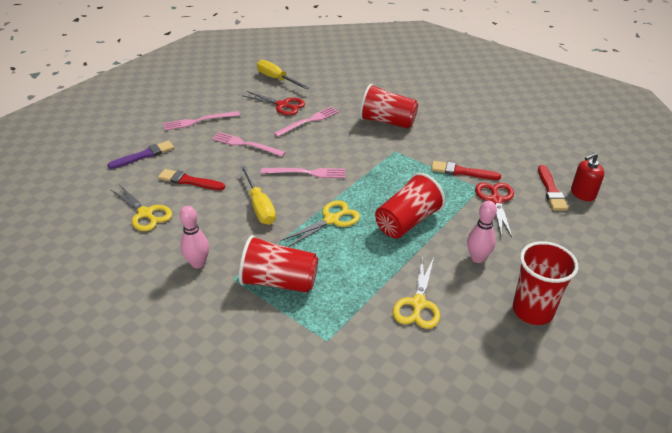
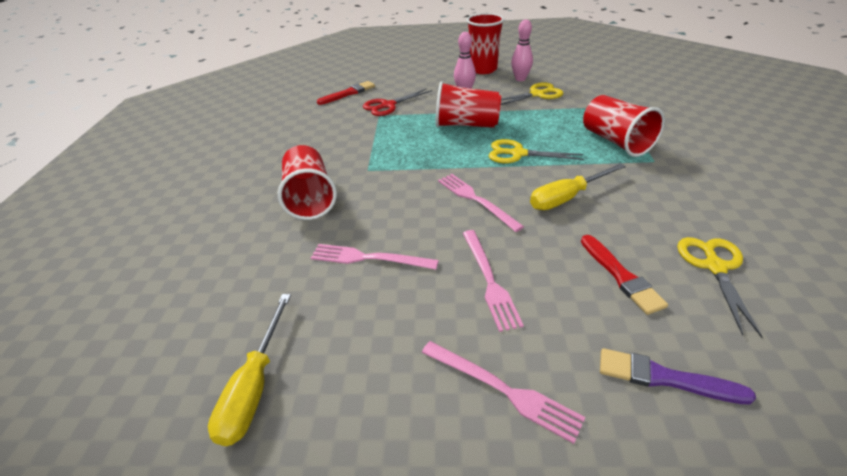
camera: 125 degrees left, 0 degrees up
(198, 263) = (679, 185): pink bowling pin -> pink bowling pin (520, 79)
(259, 206) = (566, 197): yellow screwdriver -> yellow screwdriver turned 150 degrees counterclockwise
(282, 105) = (349, 313): red scissors -> none
(462, 172) = (364, 128): red brush -> none
(582, 193) = (339, 84): red soap dispenser -> none

